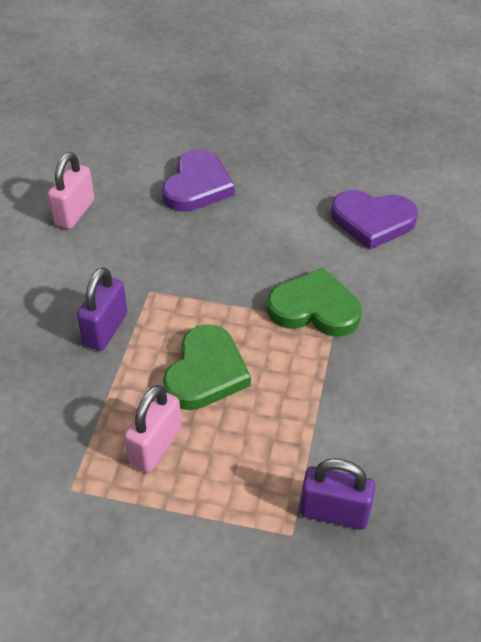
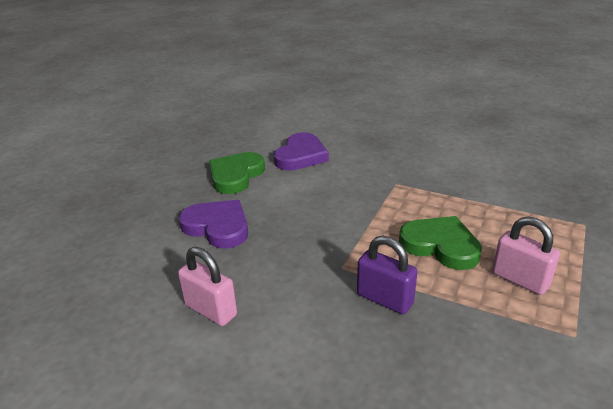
camera: 75 degrees left, 15 degrees down
(314, 308) = (381, 189): green heart -> green heart (236, 175)
(334, 512) = (562, 206): purple padlock -> none

